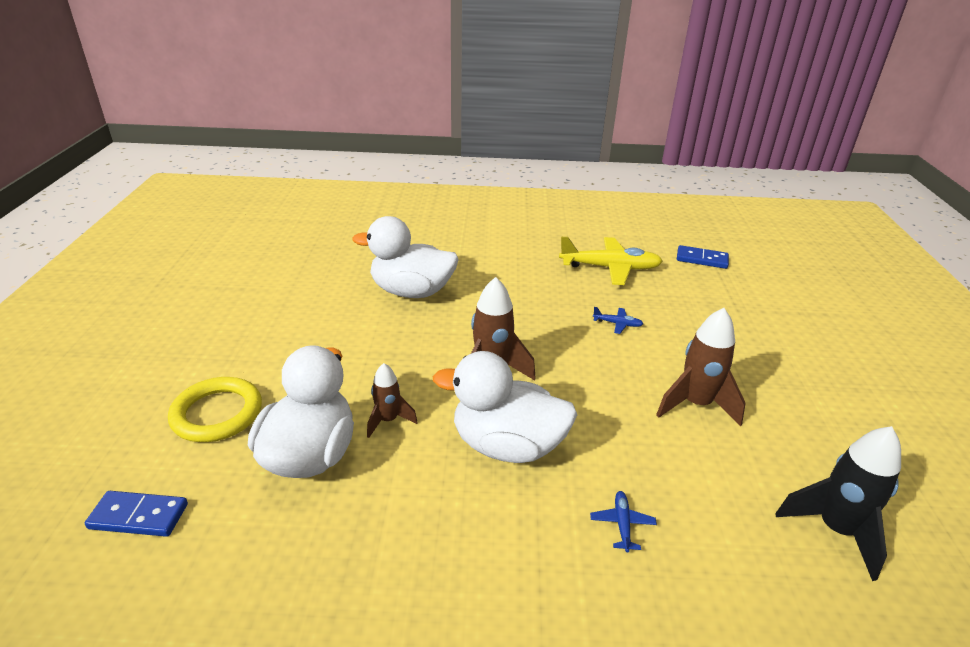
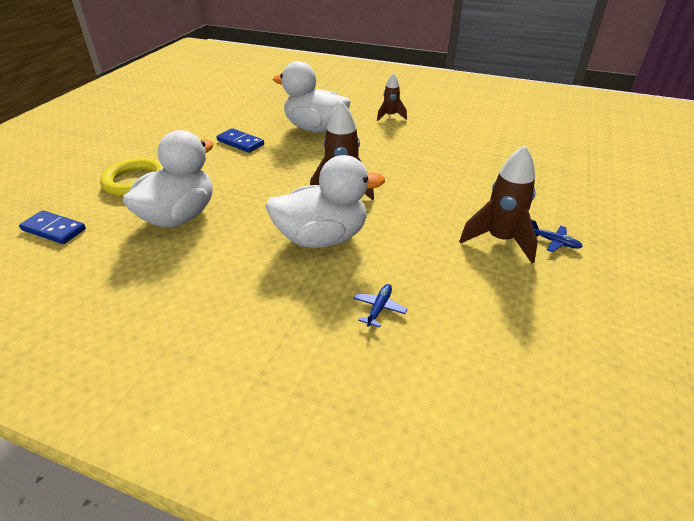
camera: 20 degrees right, 5 degrees up
(388, 420) = (245, 206): brown rocket -> brown rocket (390, 116)
(507, 446) = (322, 238): white duck -> white duck turned 135 degrees clockwise
(610, 268) = (488, 134): yellow plane -> none
(617, 324) = (468, 173): blue plane -> blue plane (554, 242)
(701, 259) = (578, 138): blue domino -> blue domino (240, 142)
(835, 530) = (571, 357): black rocket -> none

